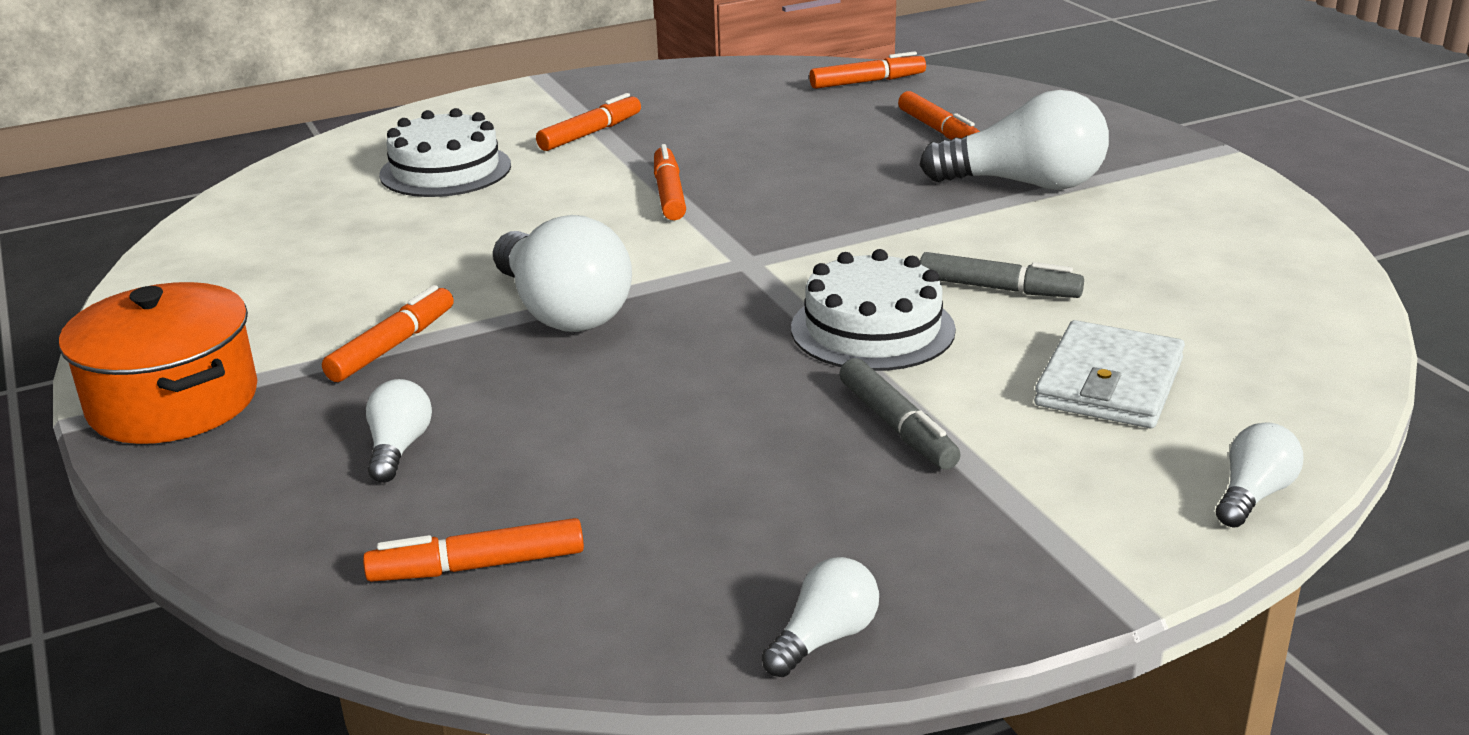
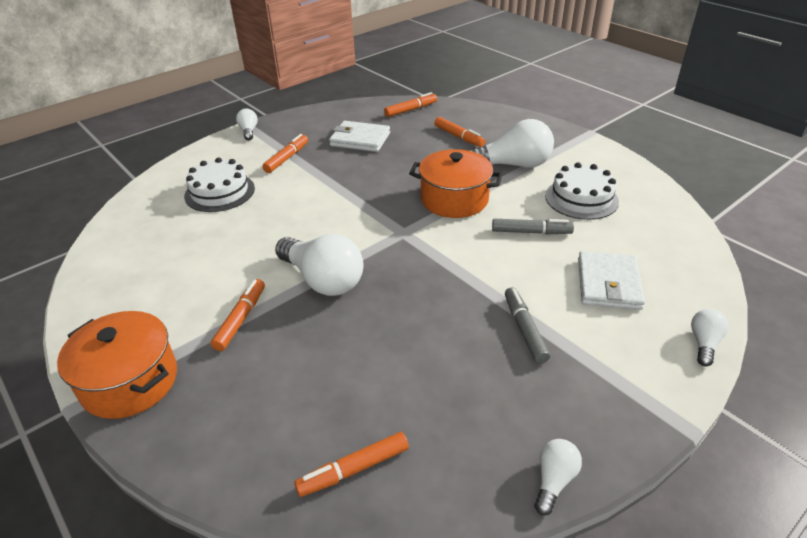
camera: 15 degrees left, 10 degrees up
(399, 448) = (274, 392): white light bulb -> white light bulb (249, 131)
(669, 193) = (344, 193): orange marker -> none
(742, 118) = (360, 139): none -> white wallet
(872, 329) = (484, 267): white cake -> white cake (581, 198)
(874, 224) = (454, 199): none -> orange pot
(897, 426) = (524, 329): grey marker -> grey marker turned 150 degrees counterclockwise

